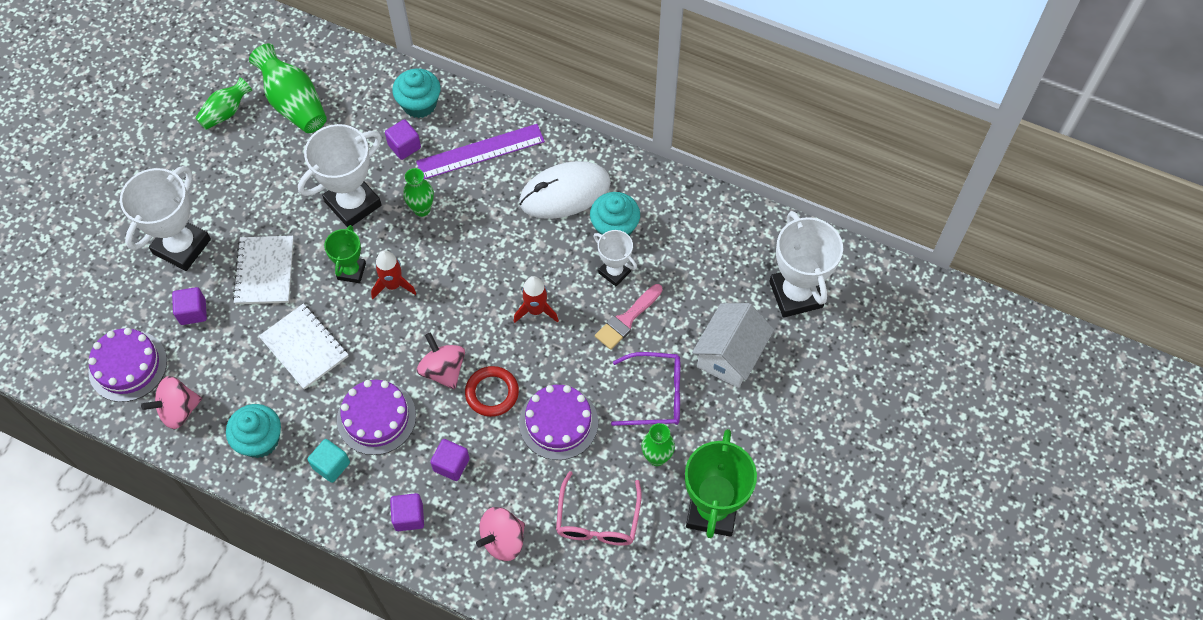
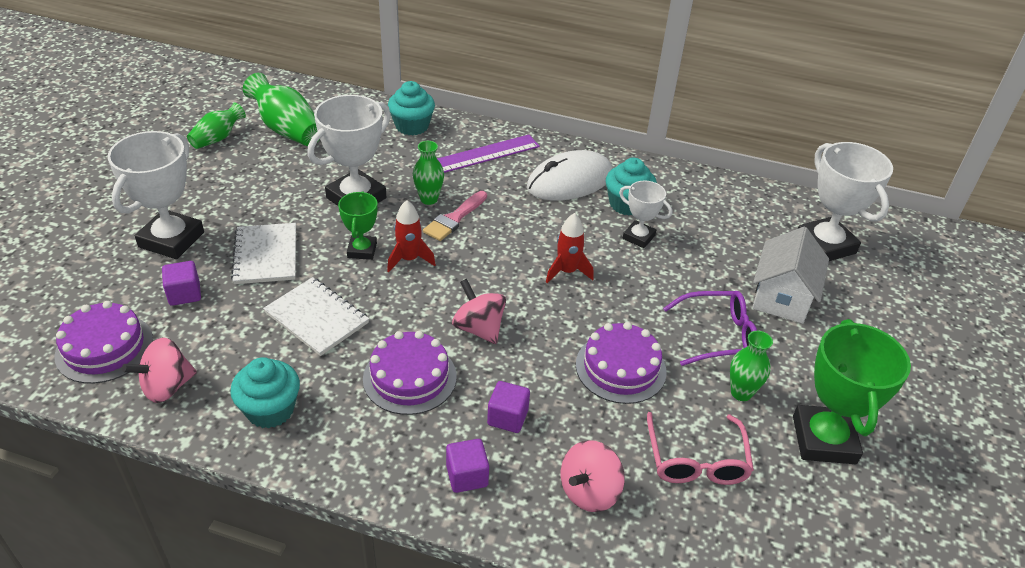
camera: 10 degrees left, 20 degrees down
(331, 465) = (361, 429): turquoise cube -> none
(404, 146) = (402, 155): purple cube -> none
(492, 393) = (538, 345): red ring -> none
(627, 319) = (664, 273): pink brush -> pink brush (454, 218)

